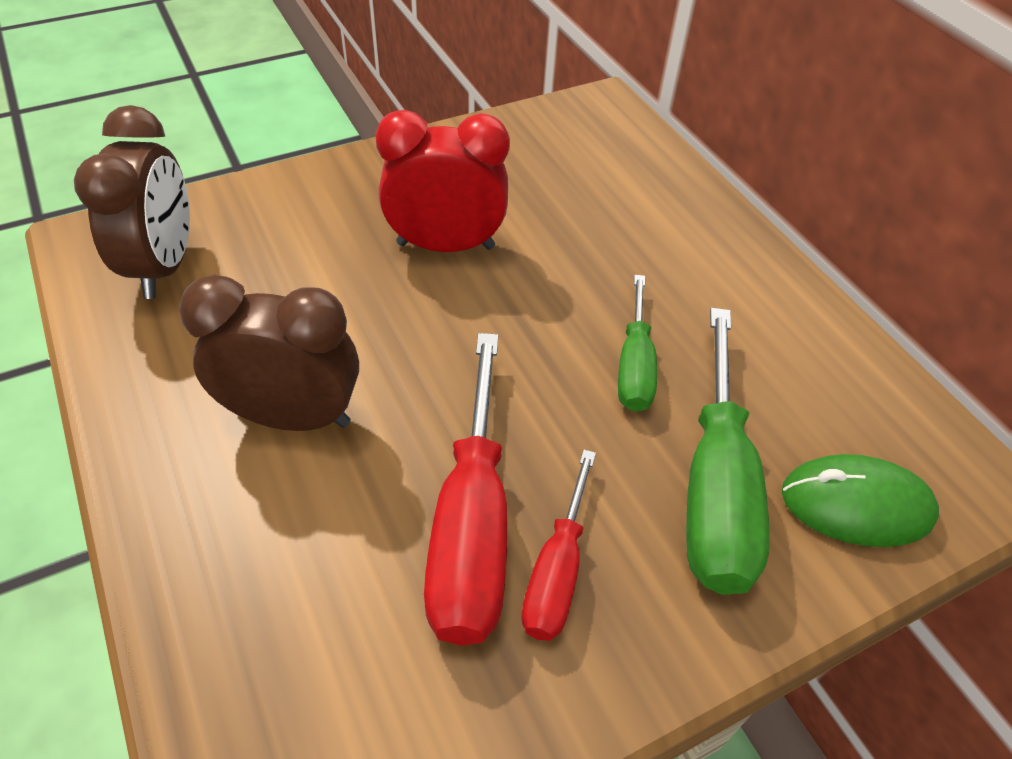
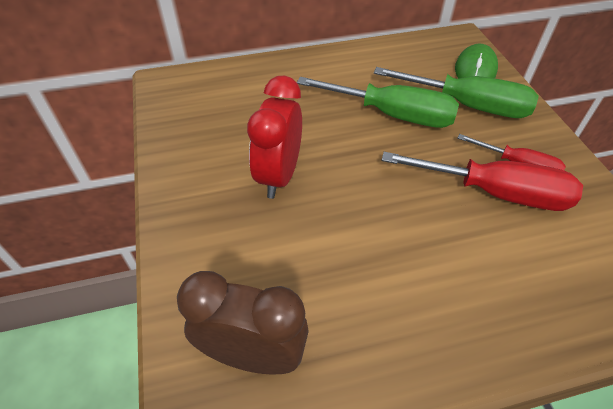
camera: 75 degrees left, 0 degrees up
(293, 417) = (420, 269): brown clock -> none
(634, 366) = (392, 115): green screwdriver -> green screwdriver, size x1.72

